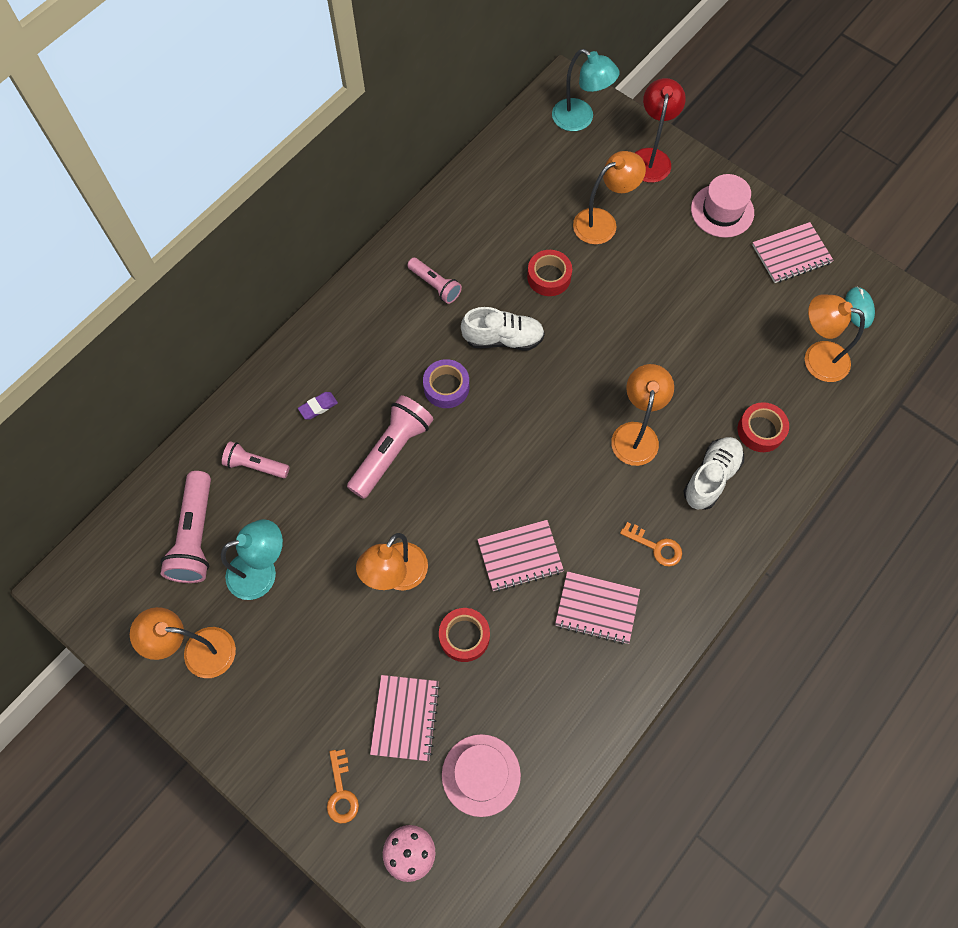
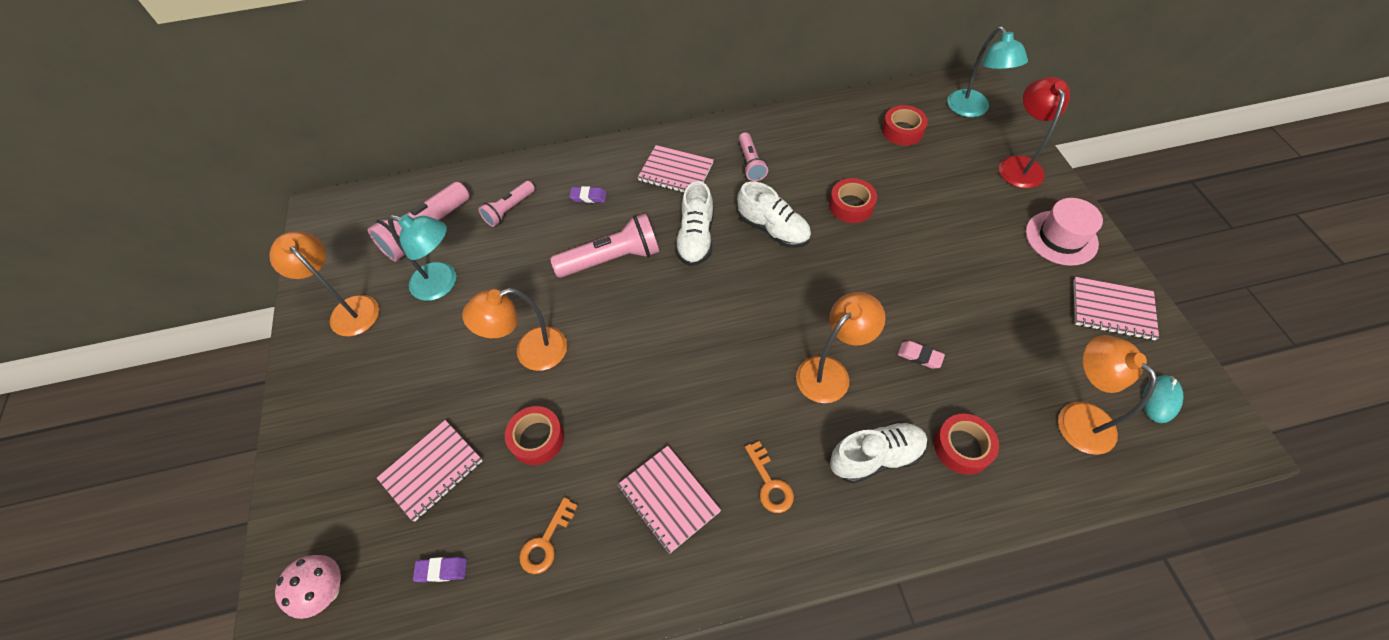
camera: 40 degrees right, 10 degrees down
(255, 465) = (509, 209): pink flashlight -> pink flashlight turned 105 degrees counterclockwise
(341, 792) = (331, 493): orange key -> orange key (546, 542)
(446, 387) = (696, 238): purple tape -> white shoe
(481, 775) = (442, 570): pink hat -> purple eraser
(520, 556) = (640, 405): pink notebook -> pink notebook (676, 172)
(538, 175) = (902, 131): none -> red tape
(603, 222) = (934, 190): orange lamp -> none
(651, 157) = (1018, 165): red lamp -> red lamp turned 45 degrees counterclockwise
(688, 379) = (919, 356): none -> pink eraser

